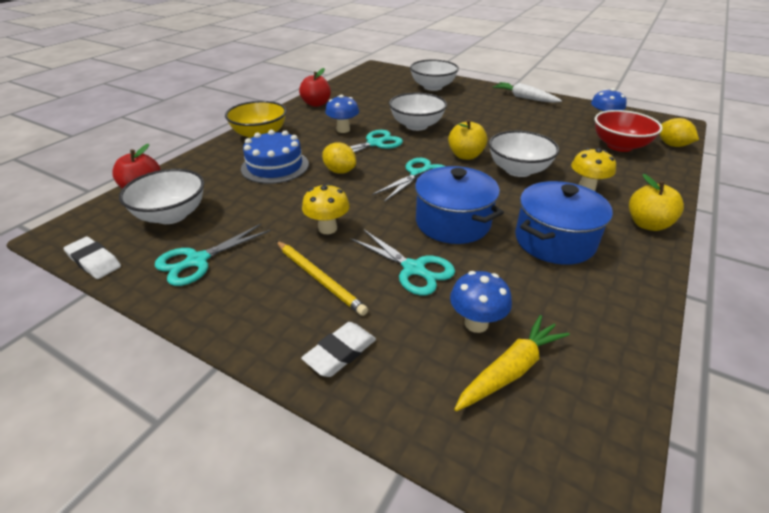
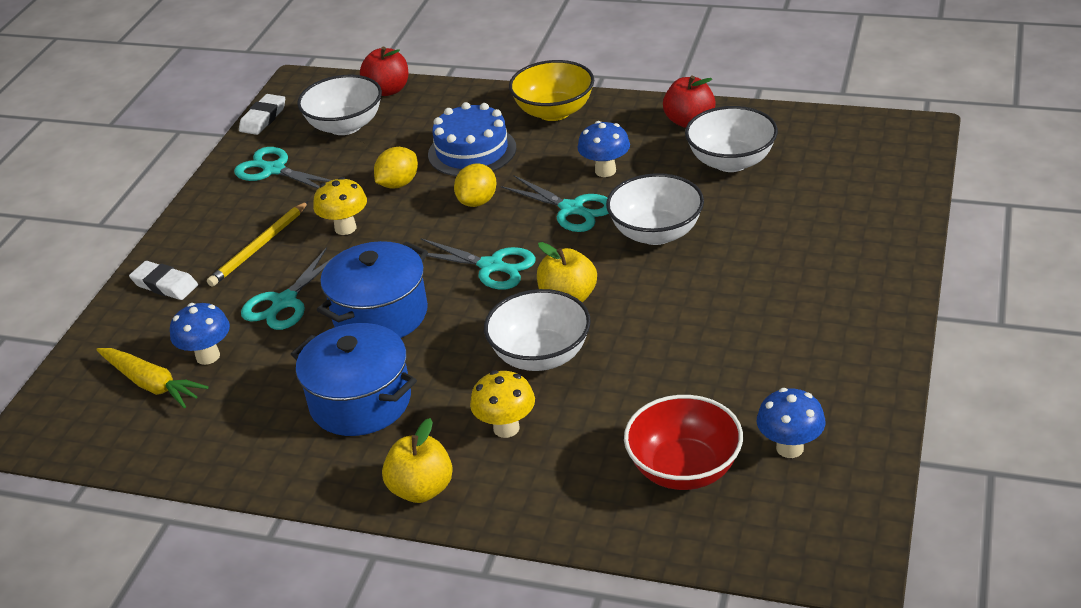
camera: 80 degrees right, 0 degrees up
(432, 87) = (848, 216): white bowl -> white bowl (731, 162)
(524, 98) = (864, 336): white carrot -> none
(672, 145) = (723, 543): yellow lemon -> yellow lemon (398, 184)

